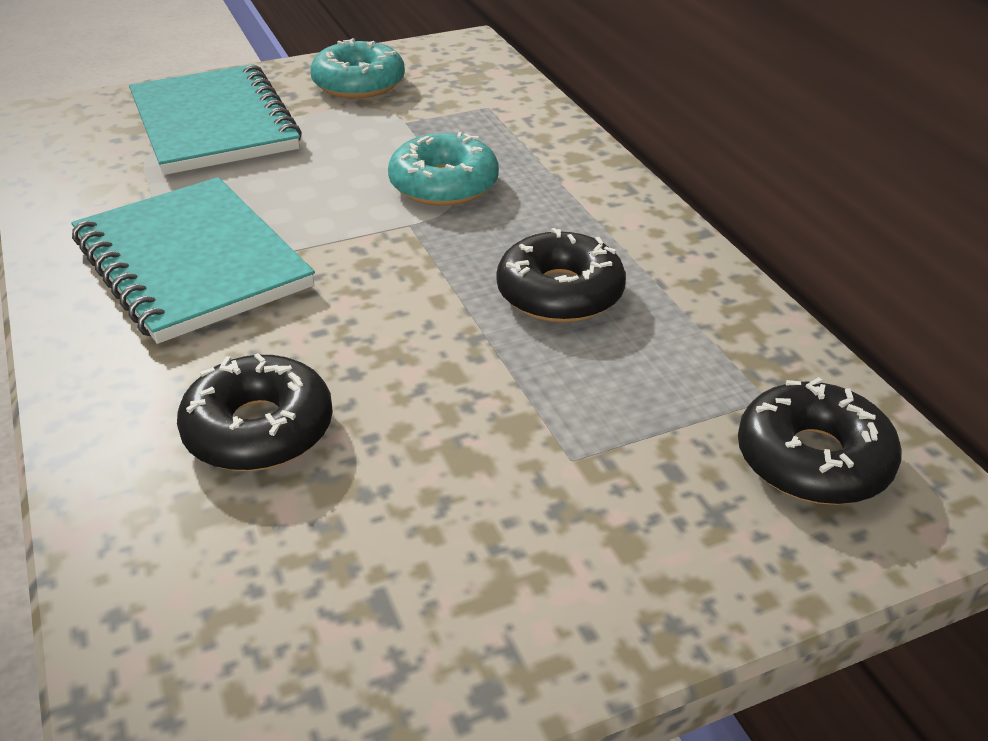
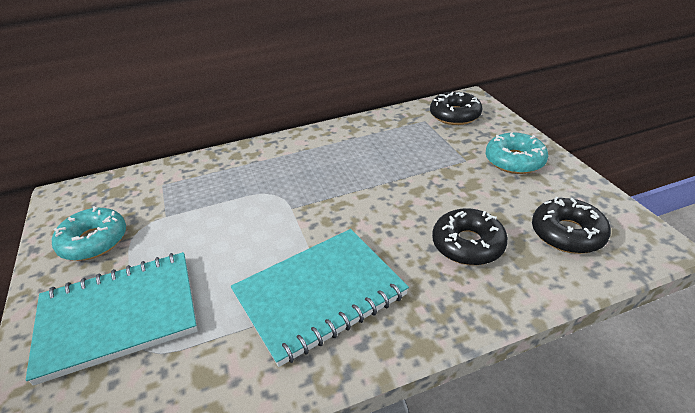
camera: 85 degrees left, 0 degrees up
(444, 184) = (251, 197): turquoise donut -> turquoise donut (514, 160)
(560, 293) = (359, 161): black donut -> black donut (567, 233)

